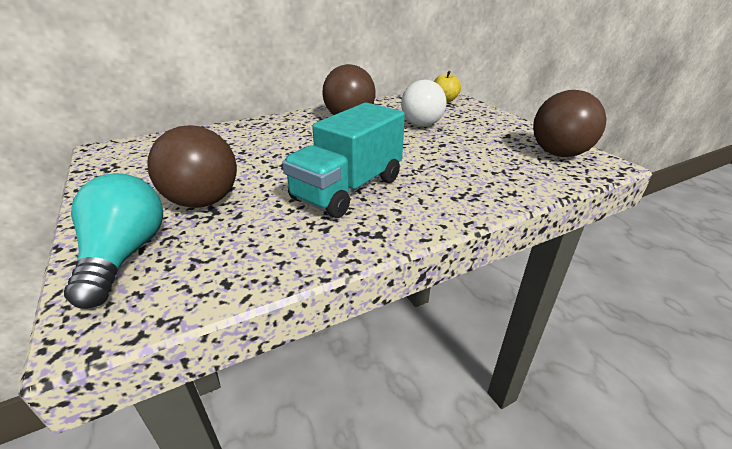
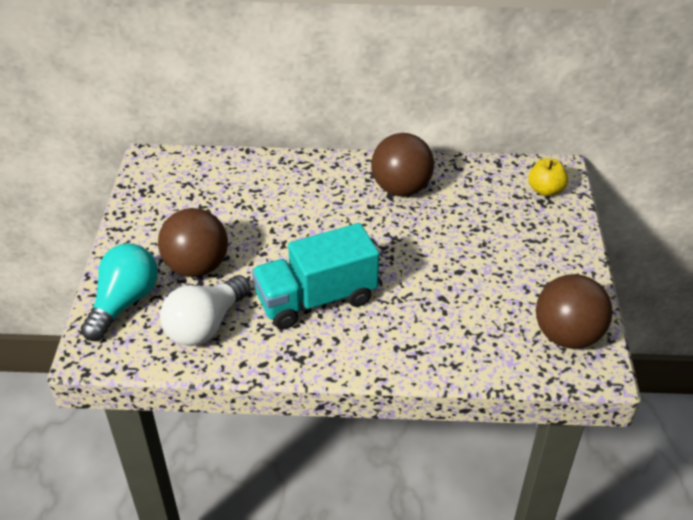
camera: 30 degrees right, 10 degrees up
(421, 120) = (477, 221): white light bulb -> white light bulb (205, 325)

